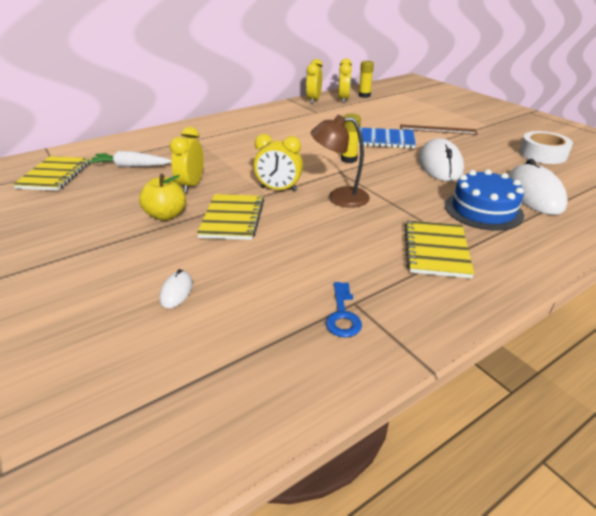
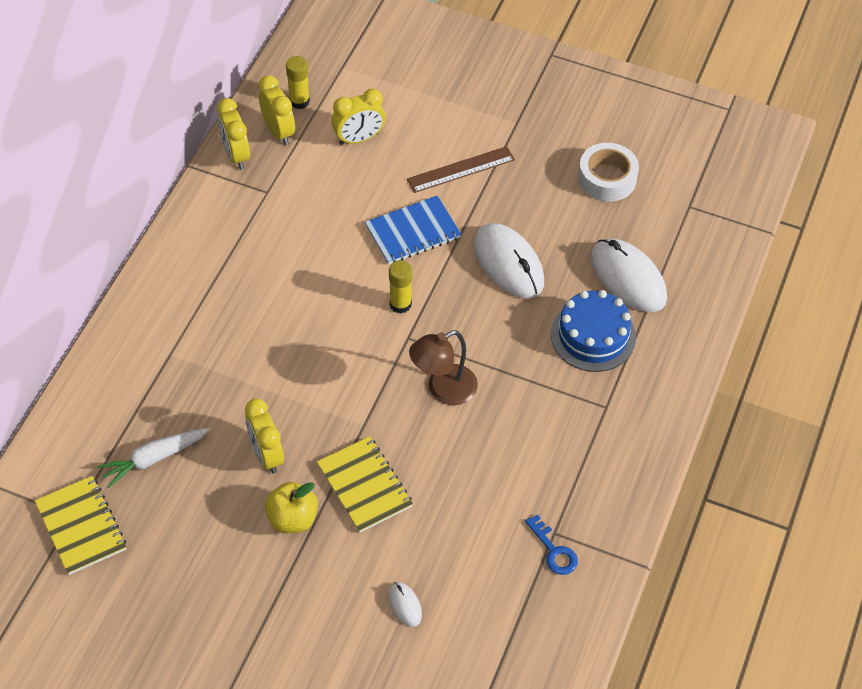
camera: 35 degrees left, 20 degrees up
(278, 189) = (369, 409): yellow clock -> yellow clock (359, 139)
(436, 250) = (581, 427): yellow notebook -> none

